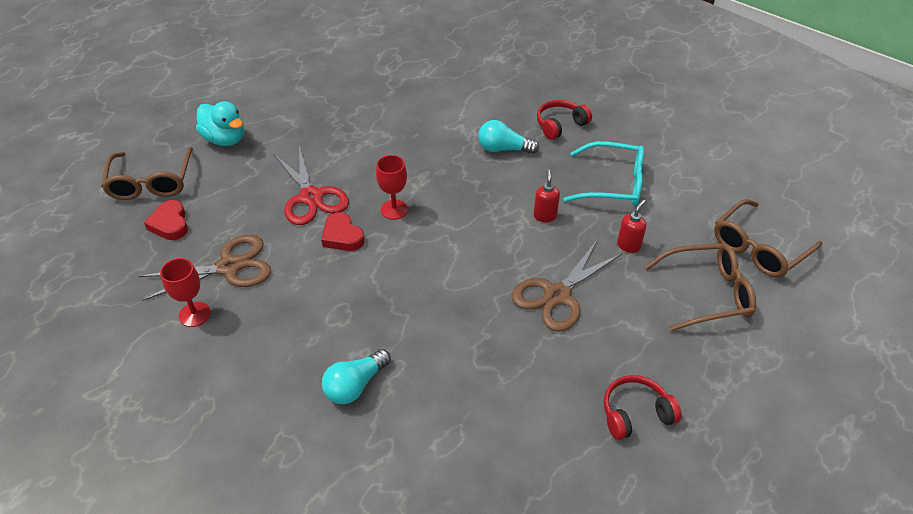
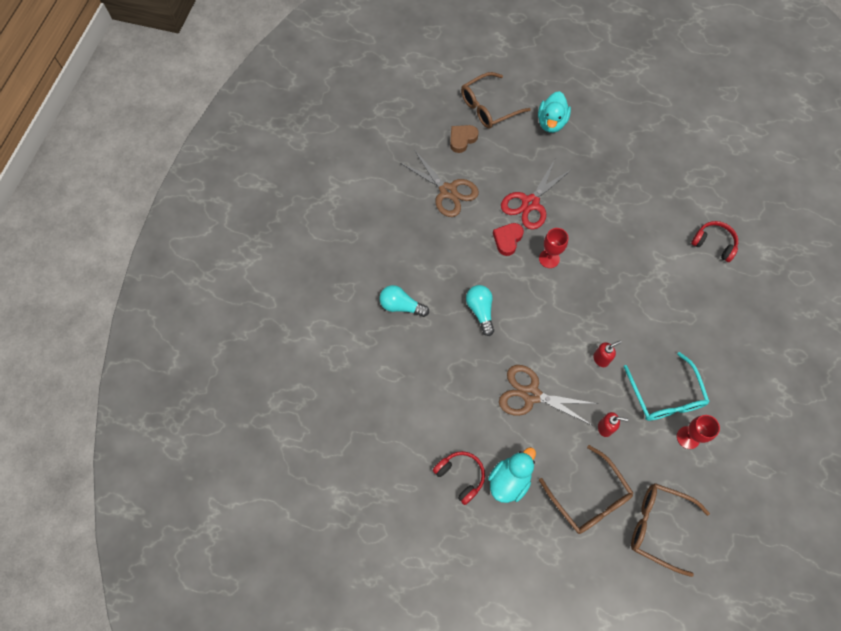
camera: 65 degrees right, 20 degrees up
(170, 224) = (462, 139): red heart -> brown heart
(194, 314) = (405, 195): red goblet -> red goblet (688, 437)
(503, 149) = (655, 302): turquoise light bulb -> turquoise light bulb (480, 311)
(560, 125) = (710, 333): red headphones -> red headphones (713, 244)
(659, 362) = (509, 480): none -> turquoise duck

